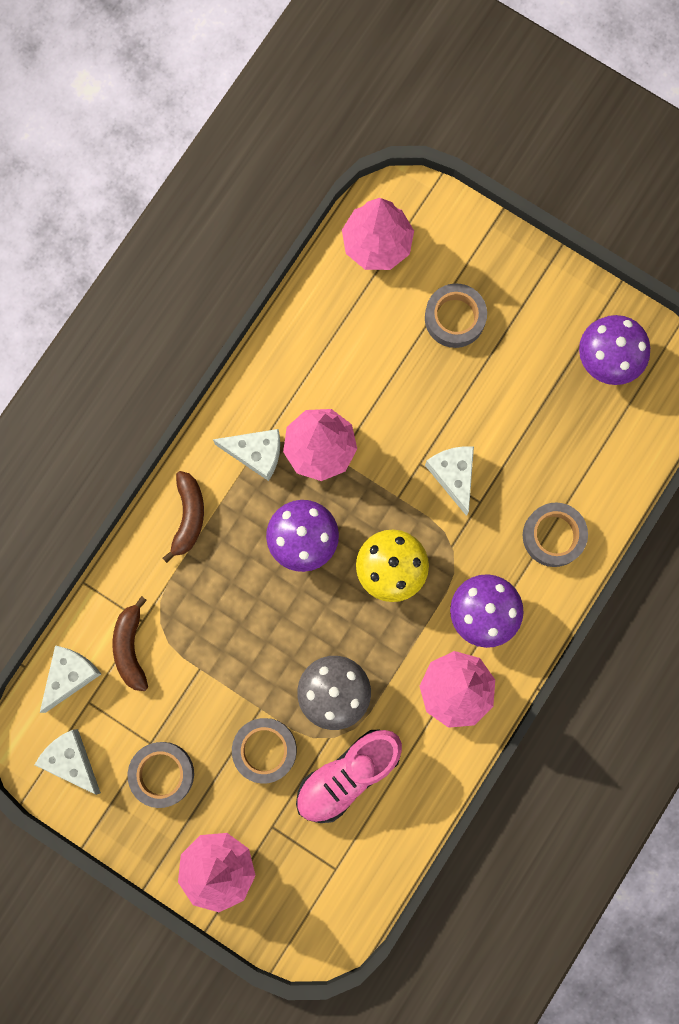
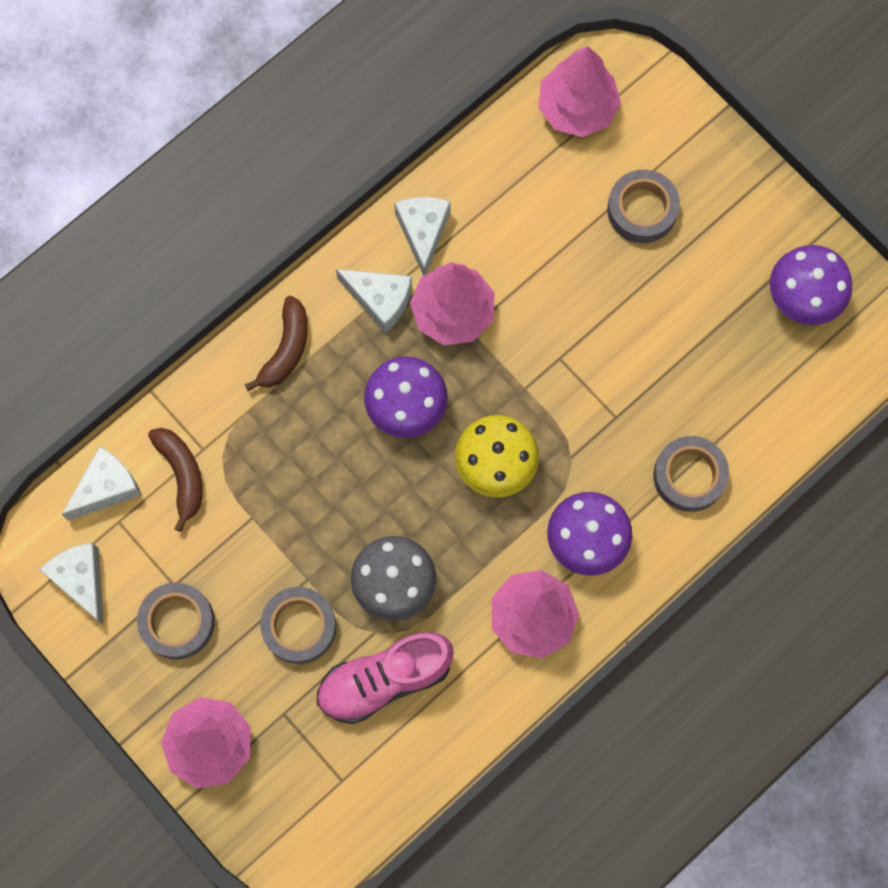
camera: 15 degrees right, 5 degrees down
(130, 648) = (182, 475): brown banana -> brown banana turned 150 degrees clockwise
(453, 475) = (594, 380): white cheese -> white cheese (423, 232)

